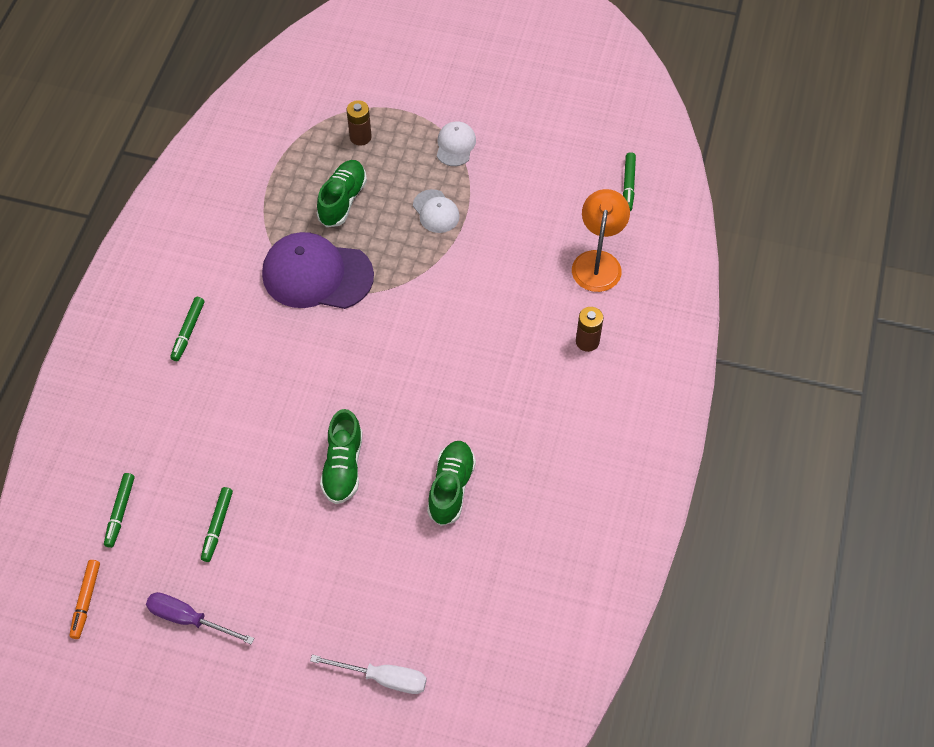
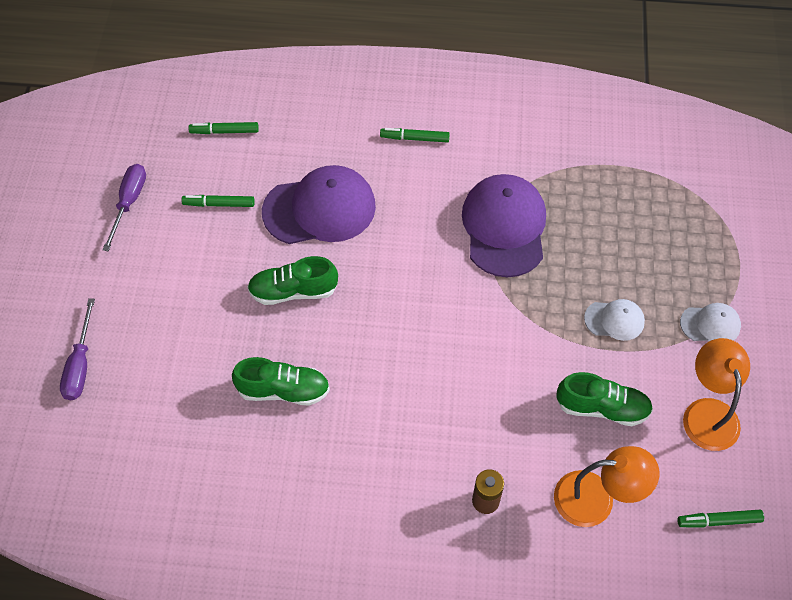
camera: 80 degrees right, 0 degrees up
(86, 601) = (141, 128): orange marker -> none
(251, 430) = (319, 209): none -> purple cap
(342, 200) = (601, 232): green shoe -> green shoe (602, 407)
(360, 137) = (688, 232): brown battery -> none
(383, 678) = (80, 365): white screwdriver -> purple screwdriver
(436, 211) = (614, 320): white cap -> white cap turned 135 degrees counterclockwise
(535, 168) = (708, 412): none -> orange lamp

